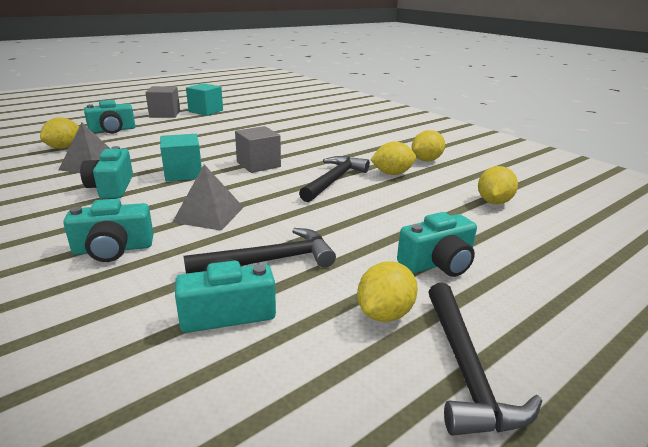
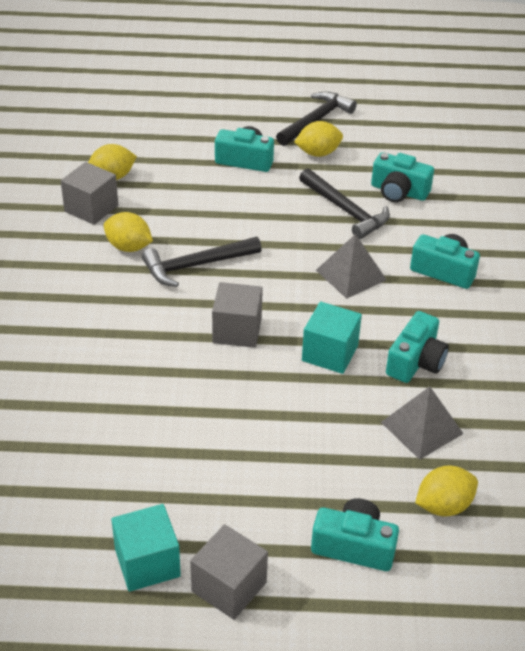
camera: 140 degrees left, 15 degrees up
(269, 261) = (345, 210): black hammer -> black hammer turned 150 degrees counterclockwise
(426, 160) = (58, 248): yellow lemon -> none
(458, 181) = (91, 208): none -> grey cube

